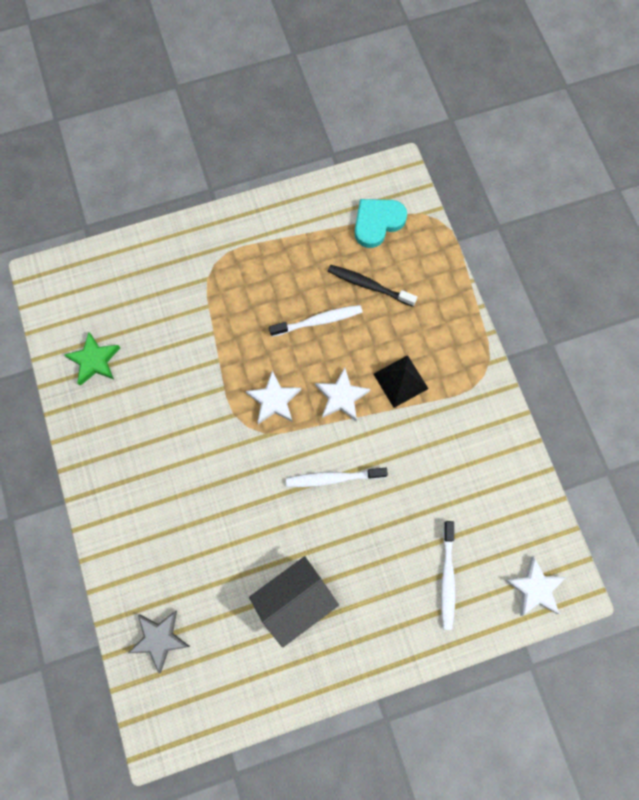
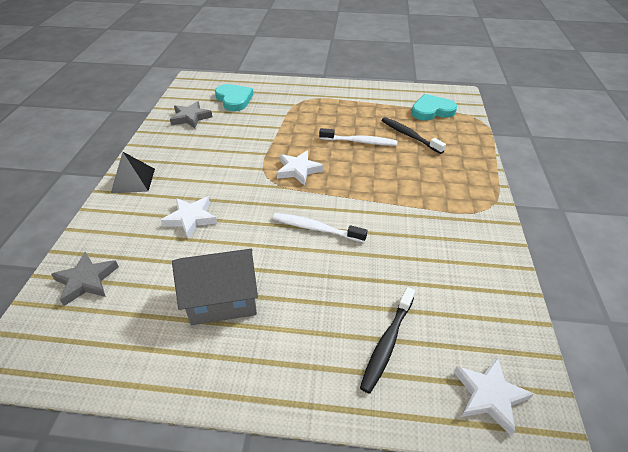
camera: 25 degrees right, 30 degrees down
(94, 361) = (190, 118): green star -> grey star
(125, 300) = (234, 99): none -> turquoise heart
(341, 397) = (353, 184): white star -> white star (191, 218)
(400, 381) = (409, 190): black pyramid -> black pyramid (133, 180)
(447, 577) = (387, 343): white toothbrush -> black toothbrush

